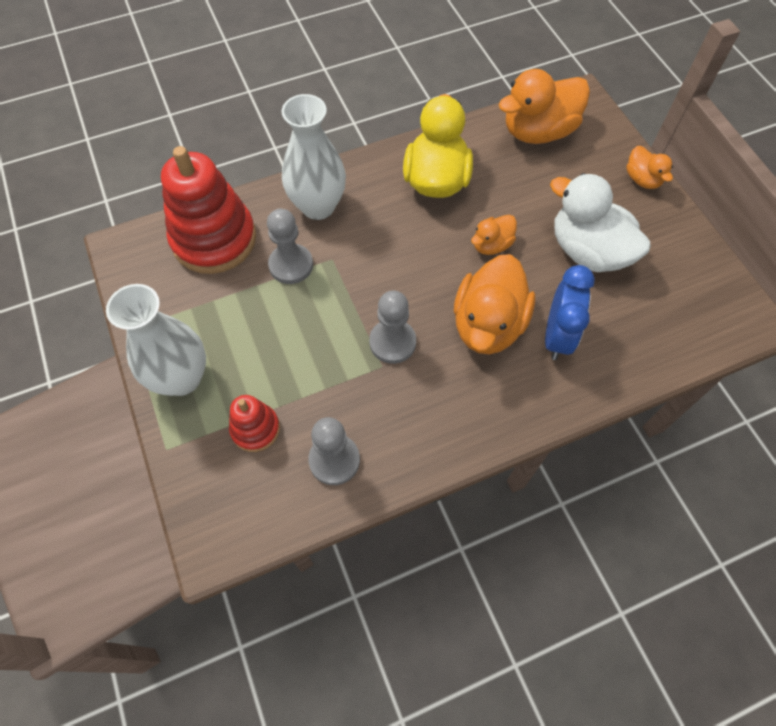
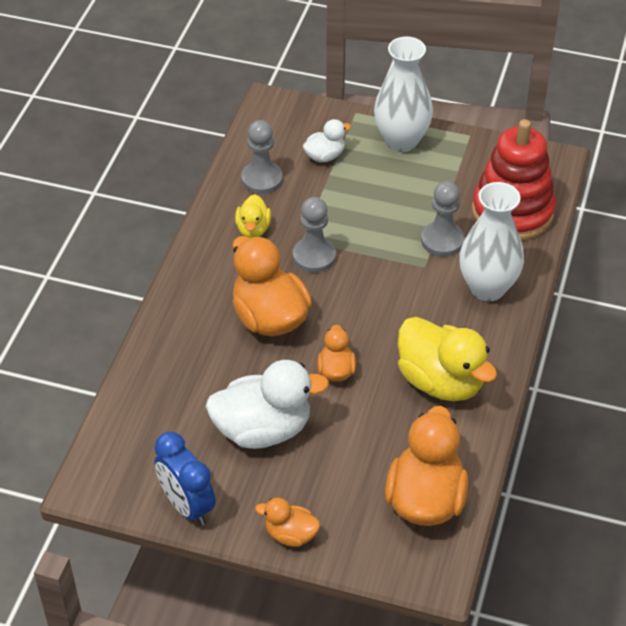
camera: 130 degrees right, 15 degrees down
(255, 429) = (325, 156): red stacking toy -> white duck
(404, 415) = (253, 229): none -> yellow duck
(557, 336) = (216, 350): blue clock -> blue clock (187, 506)

